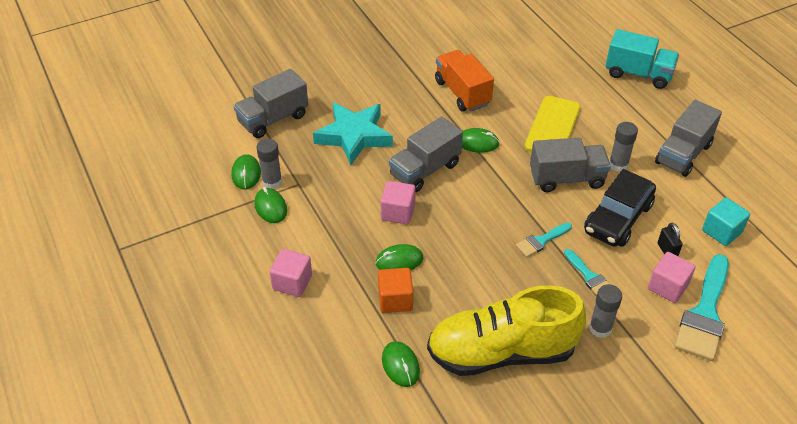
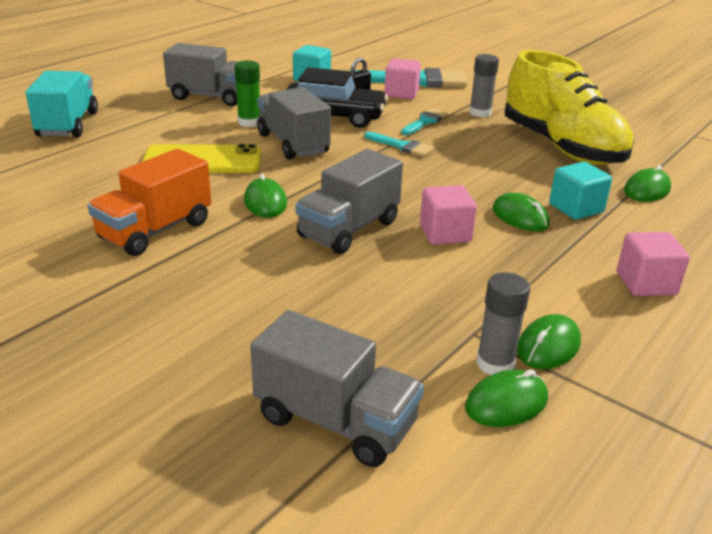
camera: 115 degrees left, 15 degrees down
(354, 136) = (319, 306): turquoise star -> none
(395, 300) = (576, 208): orange cube -> turquoise cube
(425, 170) = (349, 229): grey truck -> grey truck turned 105 degrees clockwise
(618, 164) = (249, 122): grey glue stick -> green glue stick

